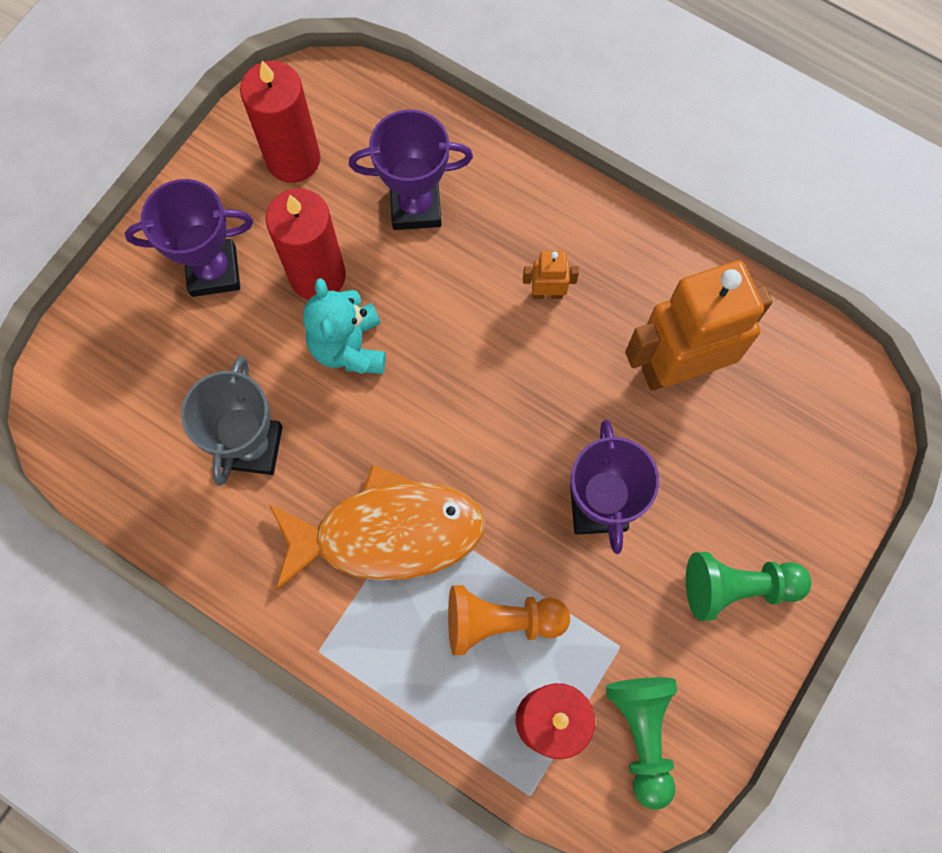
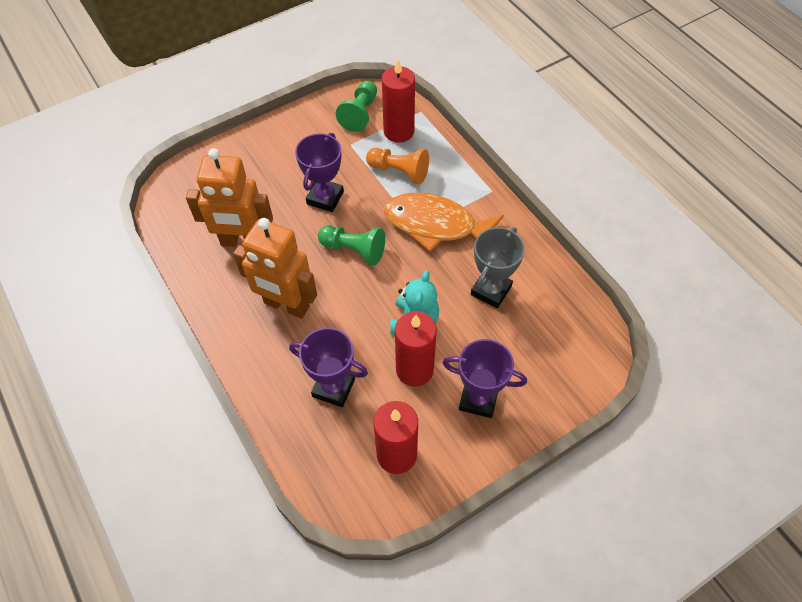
camera: 155 degrees left, 15 degrees down
(547, 293) = (286, 305): orange robot -> orange robot, size x2.36
(737, 587) = (282, 146): green pawn -> green pawn (354, 250)

